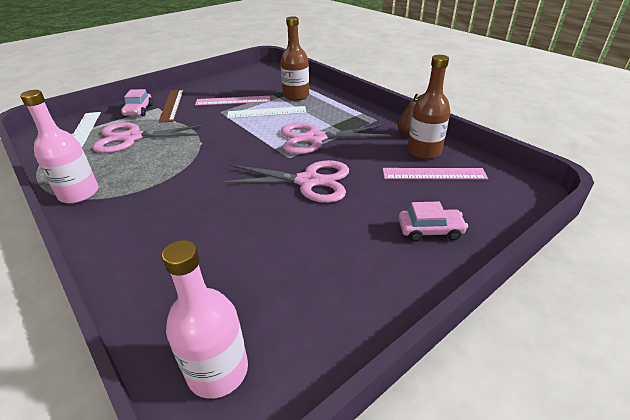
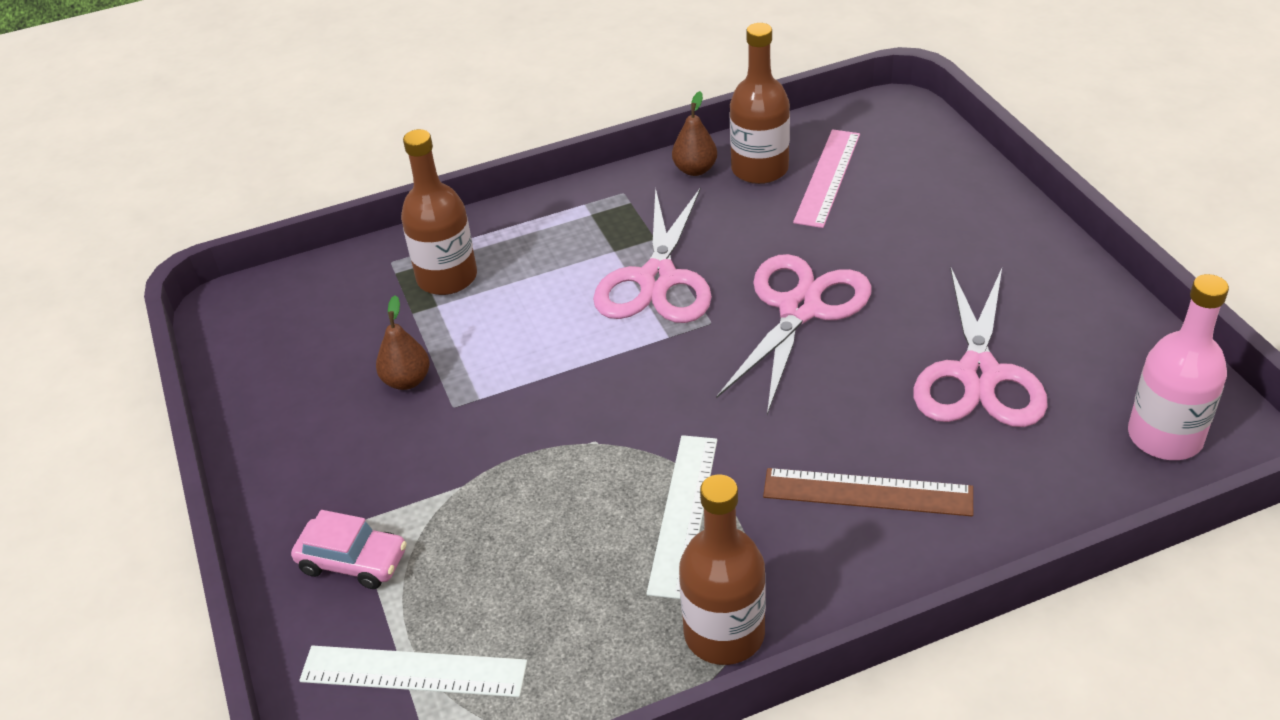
camera: 70 degrees left, 5 degrees up
(79, 193) = (724, 633): pink bottle -> brown bottle
(132, 138) = (509, 563): pink scissors -> pink scissors (978, 374)
(172, 105) = (360, 494): brown ruler -> brown ruler (867, 492)
(233, 101) = (407, 381): pink ruler -> brown pear
(267, 112) = (505, 331): white ruler -> white ruler (684, 514)
(430, 230) = (958, 217): pink car -> none

